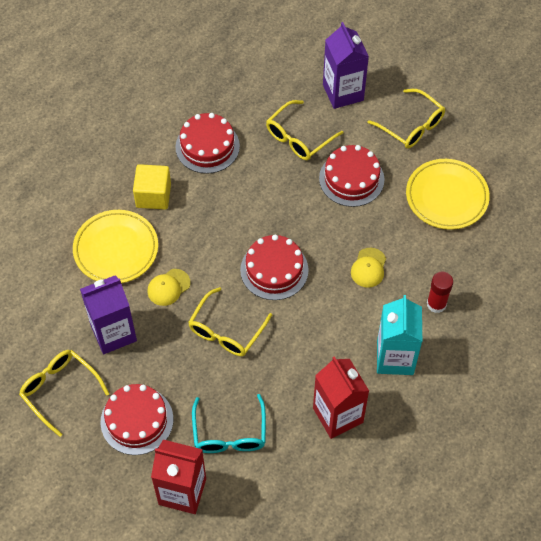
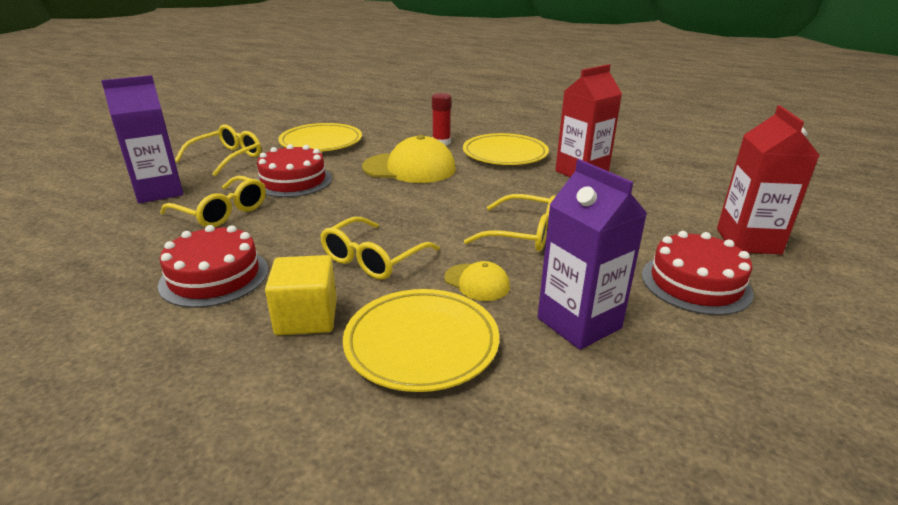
camera: 100 degrees left, 30 degrees down
(60, 390) = (719, 366): yellow glasses -> yellow glasses (373, 259)
(229, 433) = (650, 221): turquoise glasses -> none
(274, 270) = (425, 212): red cake -> none
(368, 268) = (409, 168): yellow cap -> yellow cap, size x1.95
(395, 358) = (505, 154): turquoise carton -> yellow plate

